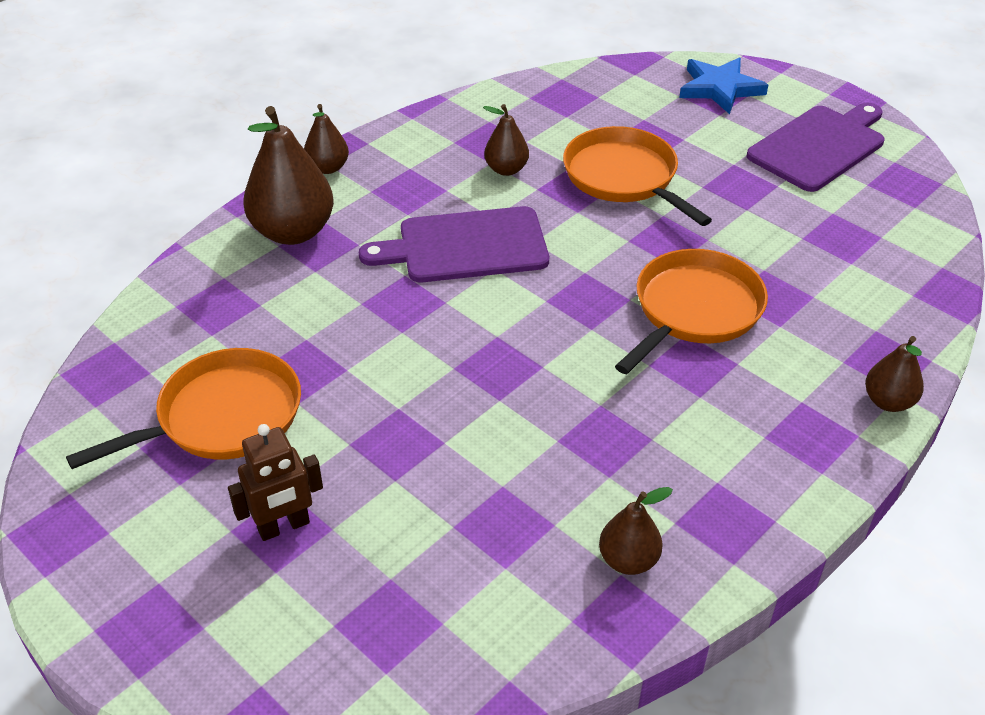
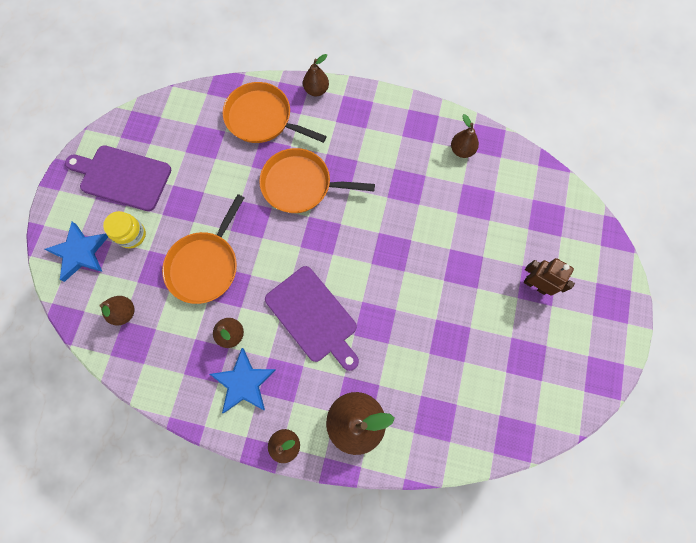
camera: 120 degrees left, 30 degrees up
(223, 417) = (500, 356): orange pan -> orange pan (262, 118)
(434, 160) = (244, 382): none -> blue star
(608, 100) = (124, 312): none -> brown pear
(718, 131) = (131, 235): none -> yellow jar

